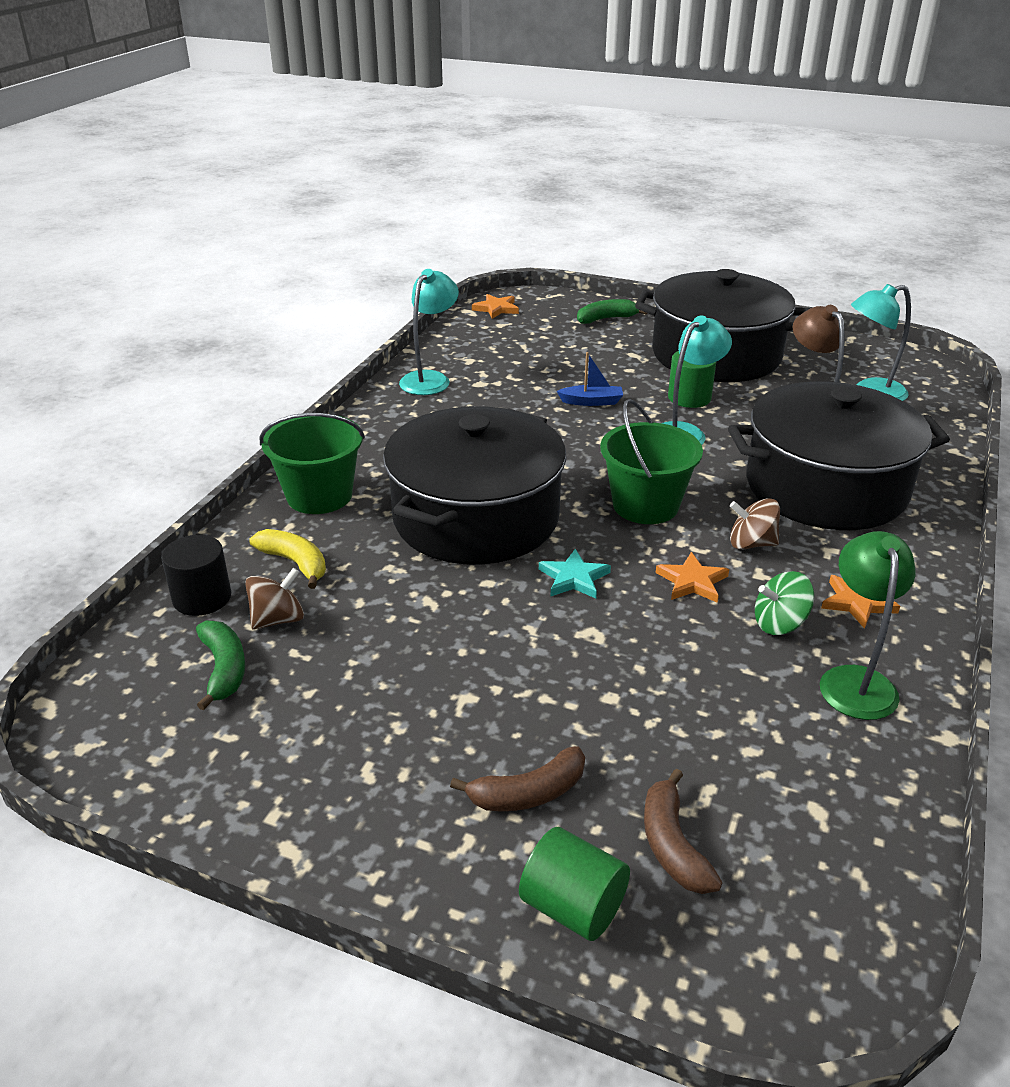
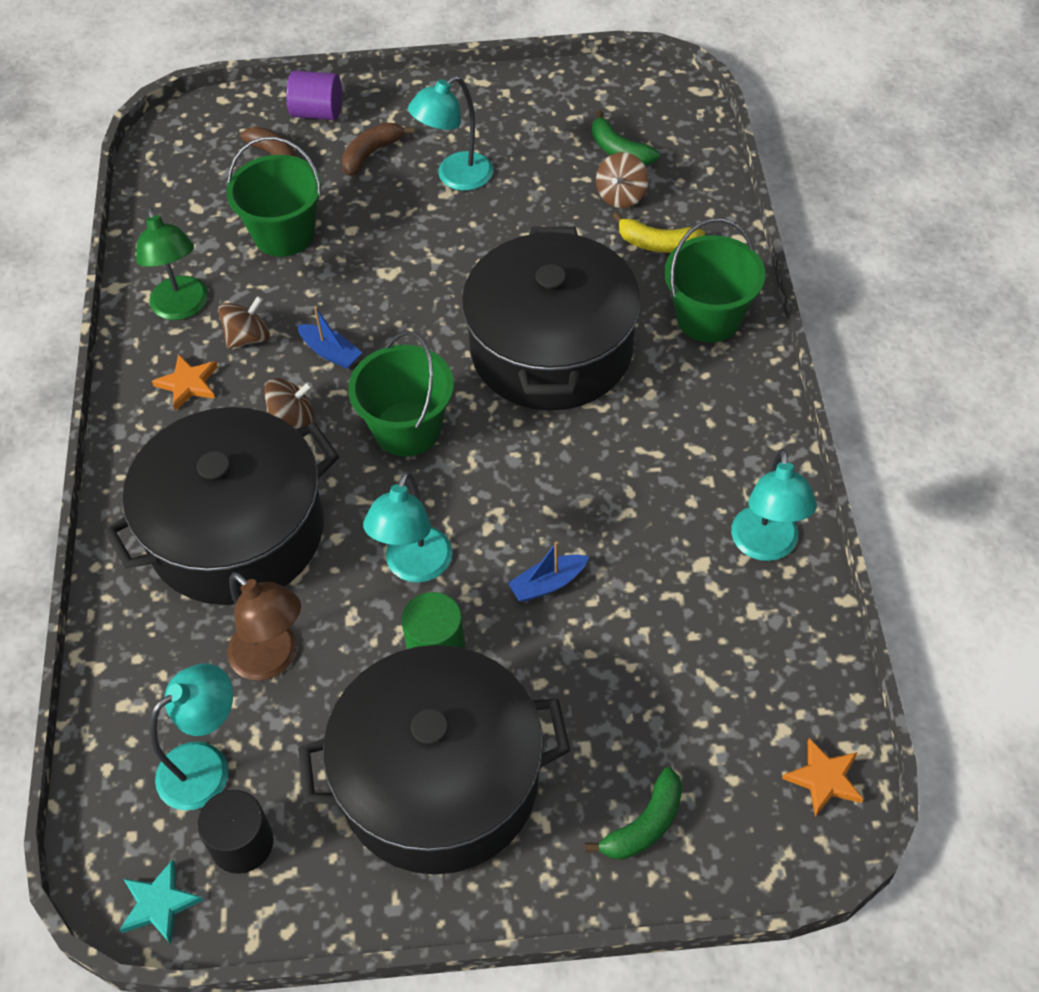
camera: 155 degrees right, 20 degrees up
(202, 598) = (693, 190): black cylinder -> black cylinder (242, 843)
(440, 713) = (455, 177): none -> turquoise lamp
(573, 907) = (317, 112): green cylinder -> purple cylinder
(574, 578) = (428, 317): turquoise star -> turquoise star (159, 904)
(692, 581) = (330, 352): orange star -> blue boat
(699, 723) = (284, 234): none -> green bucket
(779, 623) = (248, 337): green spinning top -> brown spinning top

